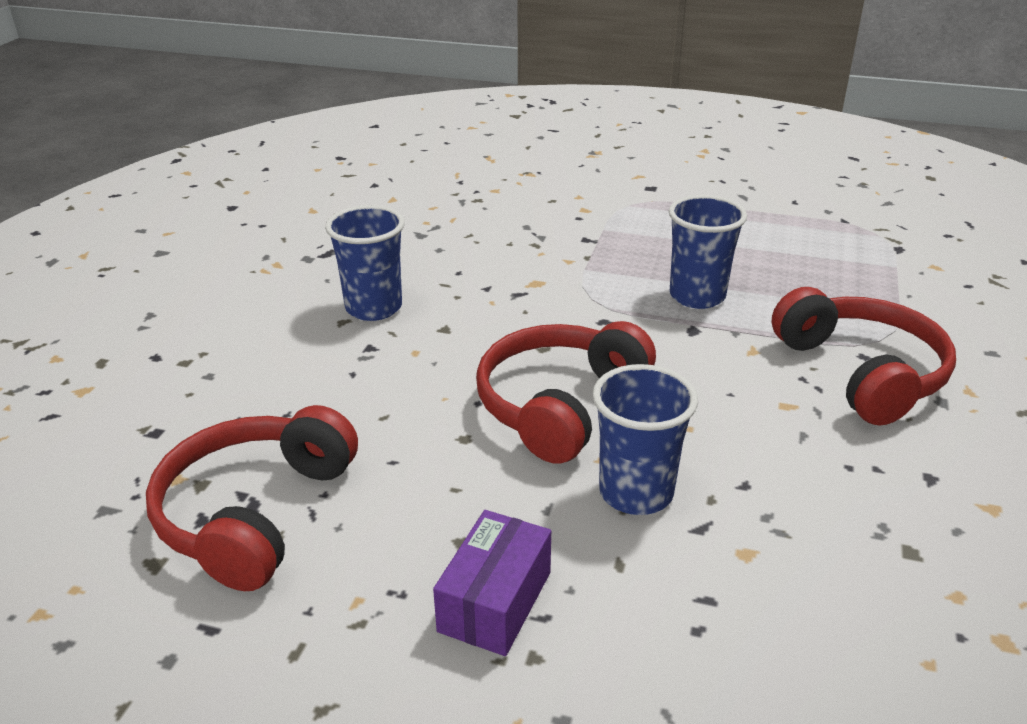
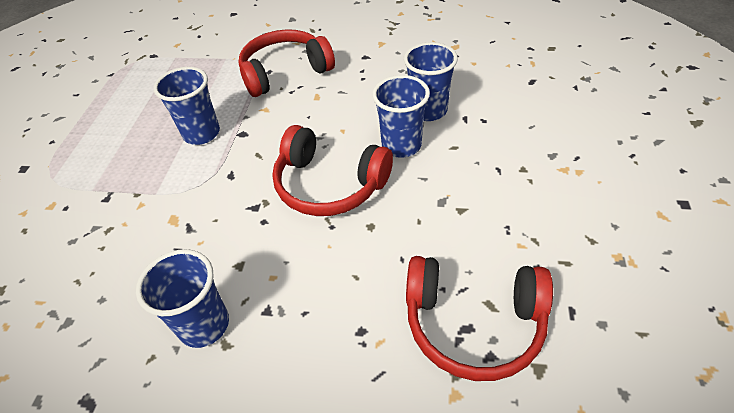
camera: 95 degrees left, 15 degrees up
(495, 601) = (497, 188): purple box -> none
(736, 545) = (428, 110): none -> blue cup

